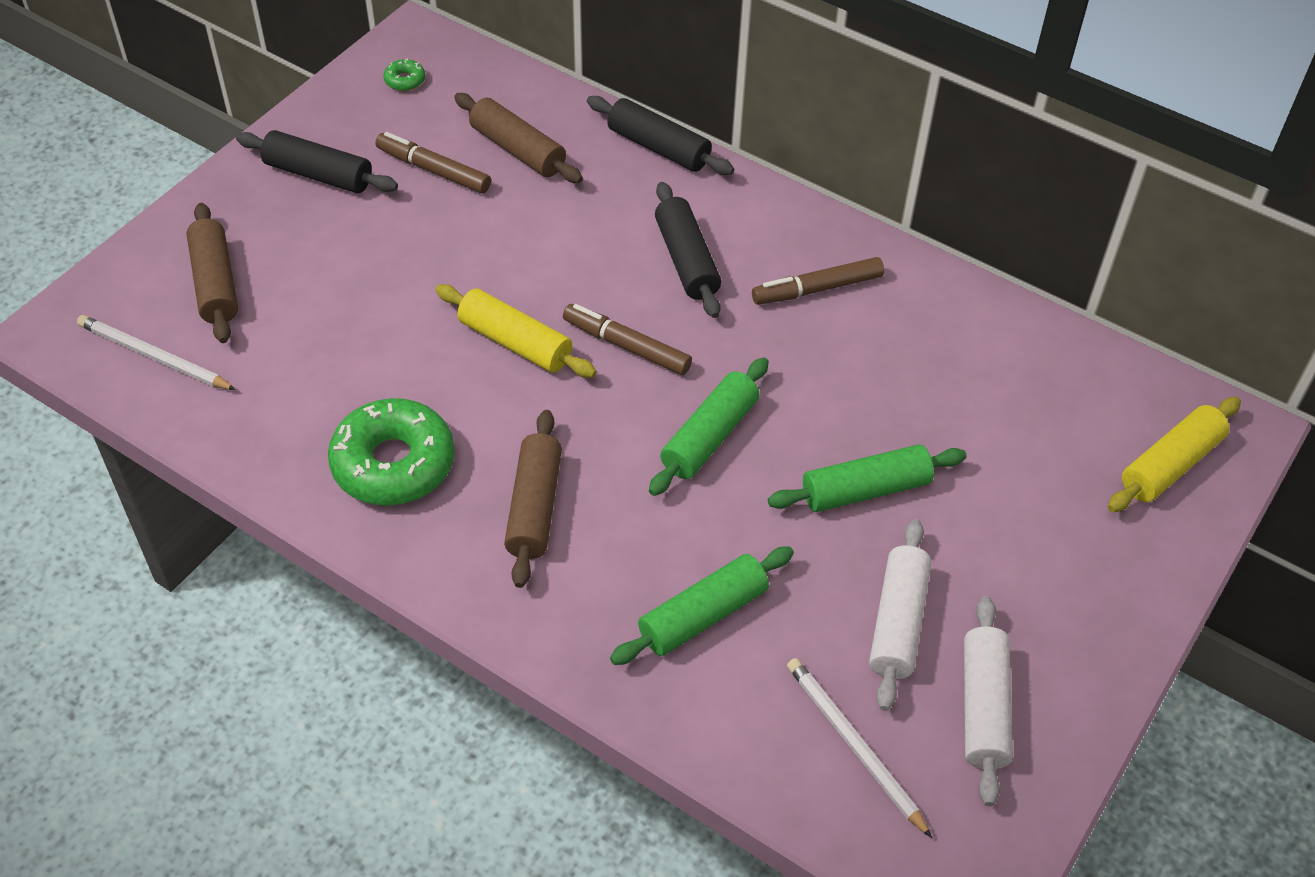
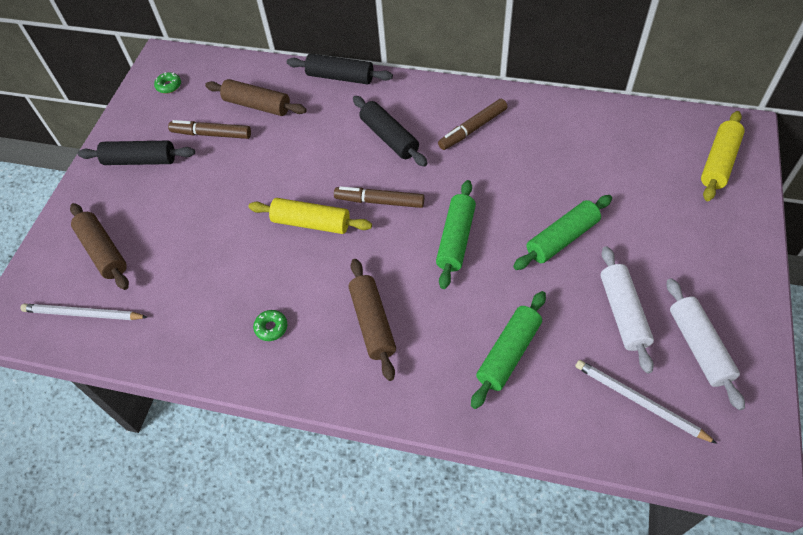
camera: 15 degrees left, 5 degrees up
(393, 463) = (271, 328): green donut -> green donut, size x0.41

